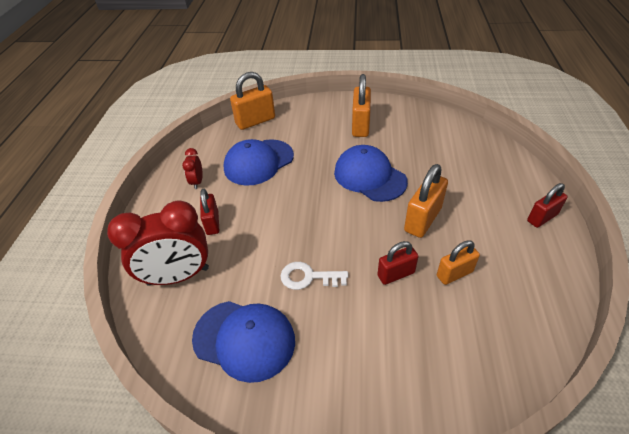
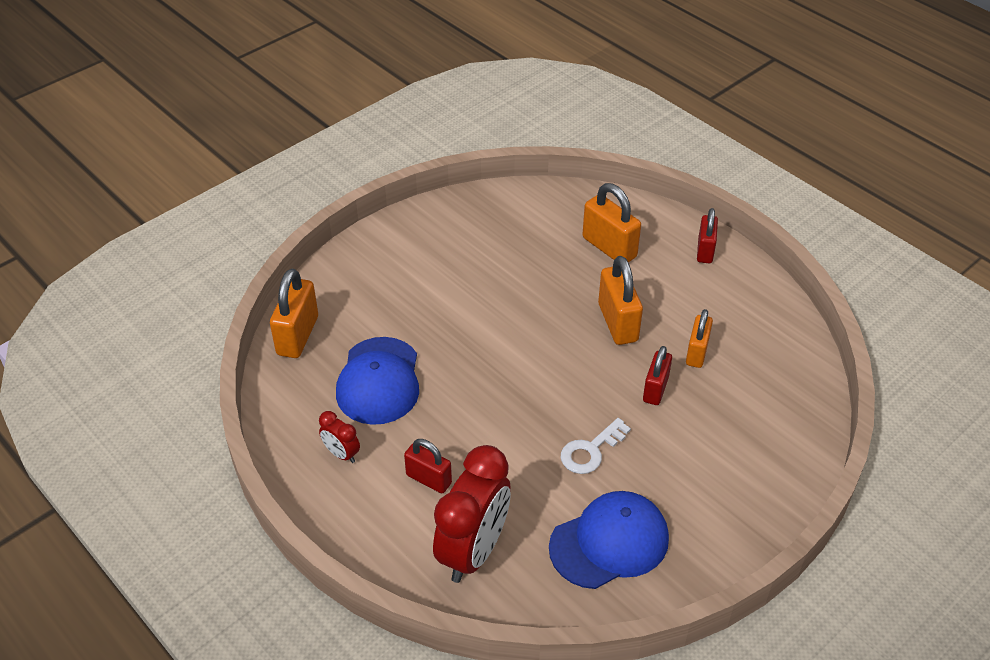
camera: 50 degrees left, 0 degrees up
(360, 126) = (432, 260): orange padlock -> orange padlock (609, 247)
(369, 176) = (518, 313): blue cap -> none

